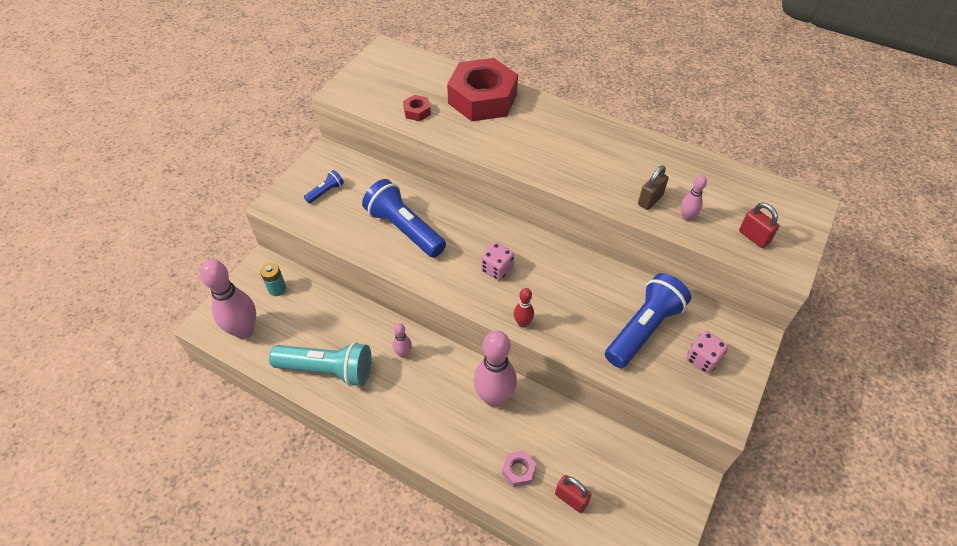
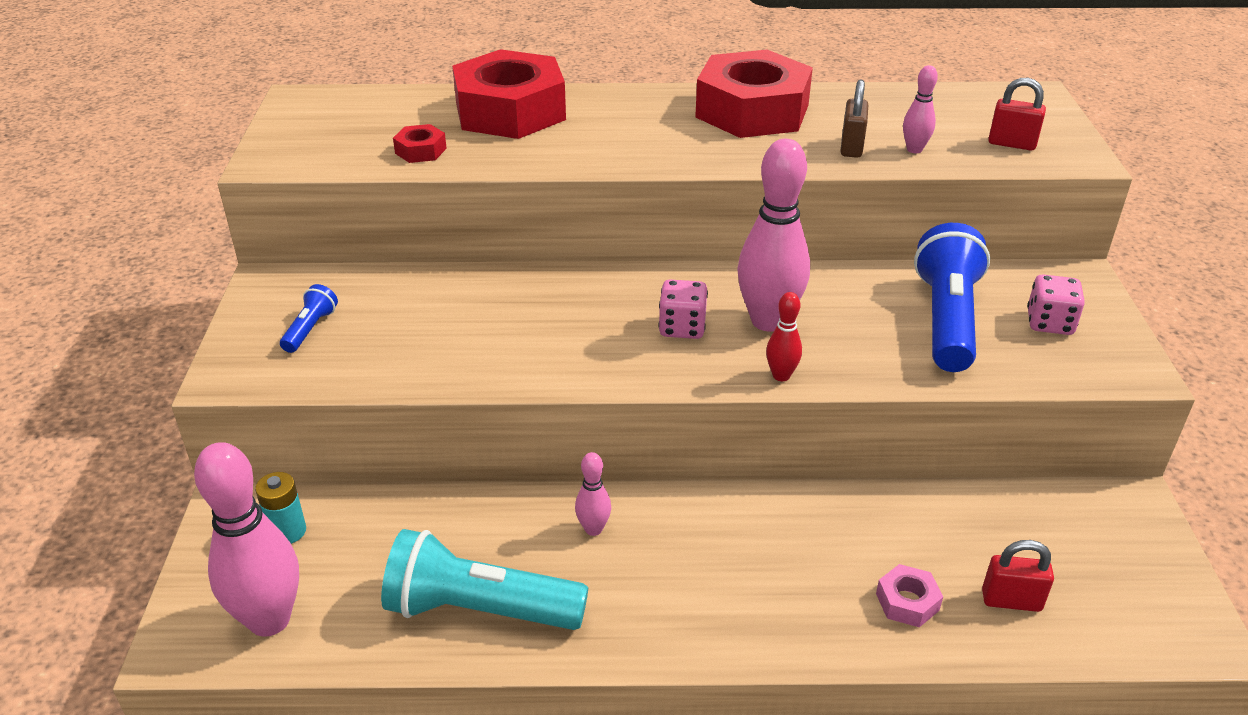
camera: 30 degrees left, 15 degrees down
(327, 370) = (480, 609): turquoise flashlight -> turquoise flashlight turned 150 degrees counterclockwise
(404, 229) = (492, 330): blue flashlight -> none
(494, 397) = (786, 524): pink bowling pin -> pink bowling pin (768, 321)
(616, 148) = (752, 111): none -> red nut

